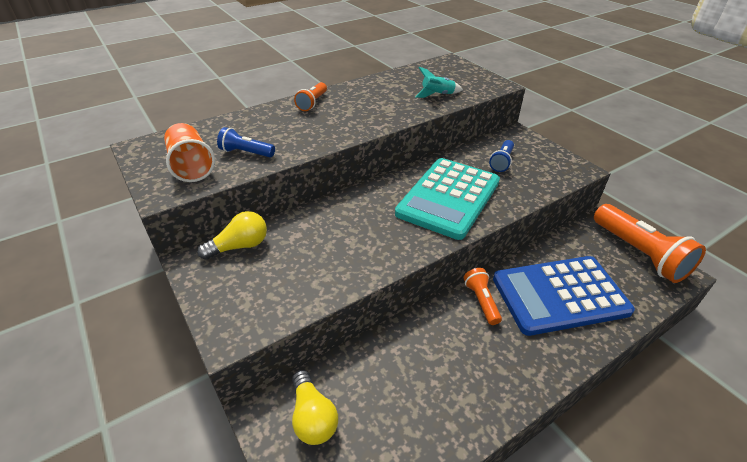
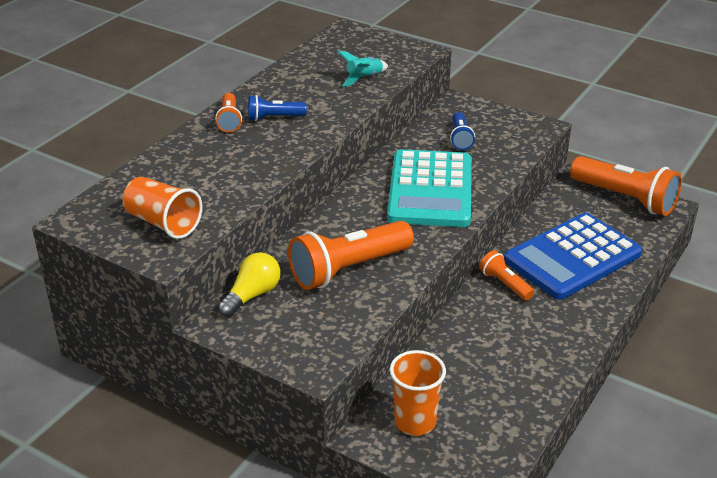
camera: 25 degrees left, 5 degrees down
(246, 153) = (210, 194): blue flashlight -> blue flashlight (274, 118)
(313, 417) = (415, 422): yellow light bulb -> orange cup
(331, 248) = (349, 269): none -> orange flashlight

